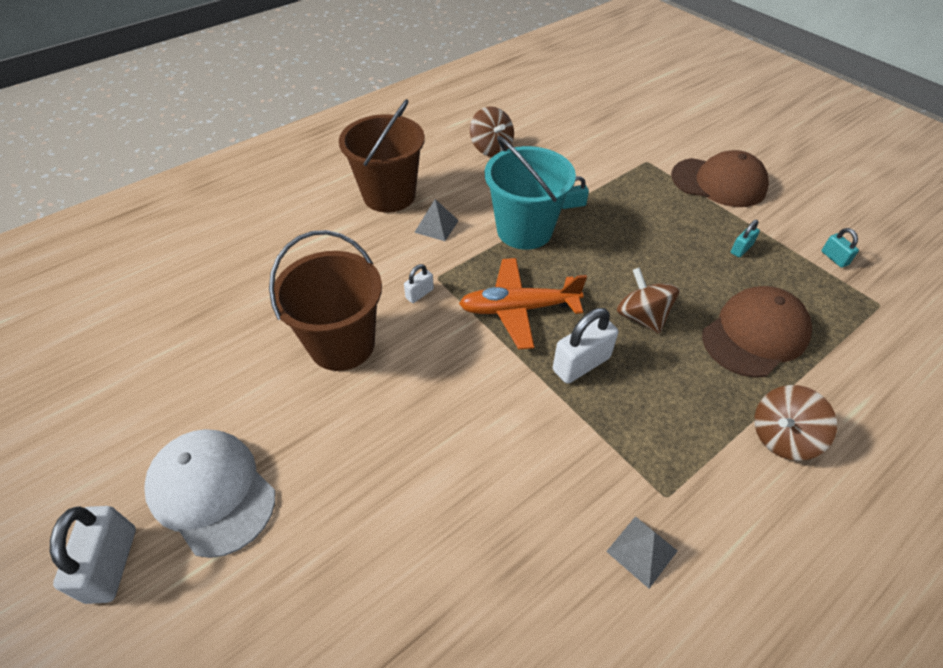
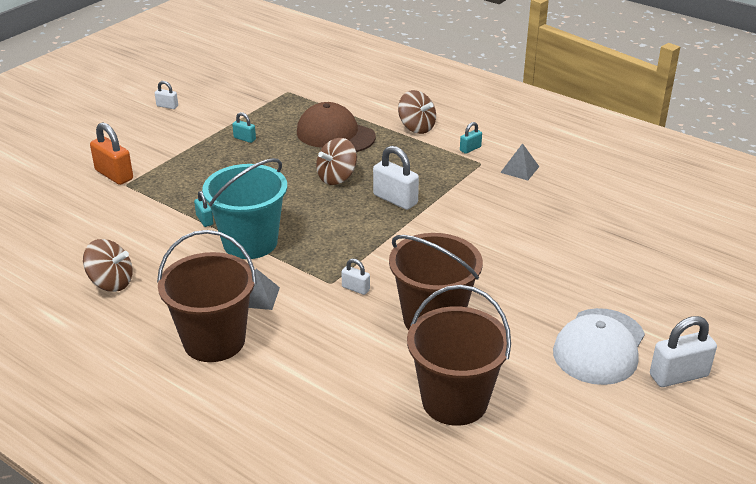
camera: 105 degrees left, 15 degrees down
(223, 331) = (454, 401): none -> brown bucket
(491, 148) = (111, 283): brown spinning top -> brown spinning top turned 60 degrees clockwise
(518, 309) = (352, 233): orange plane -> none
(665, 155) = (114, 175): none -> orange padlock
(718, 182) = (155, 148): brown cap -> none
(818, 196) = (167, 106): none -> white padlock
(834, 258) = (244, 104): turquoise padlock -> turquoise padlock (470, 149)

